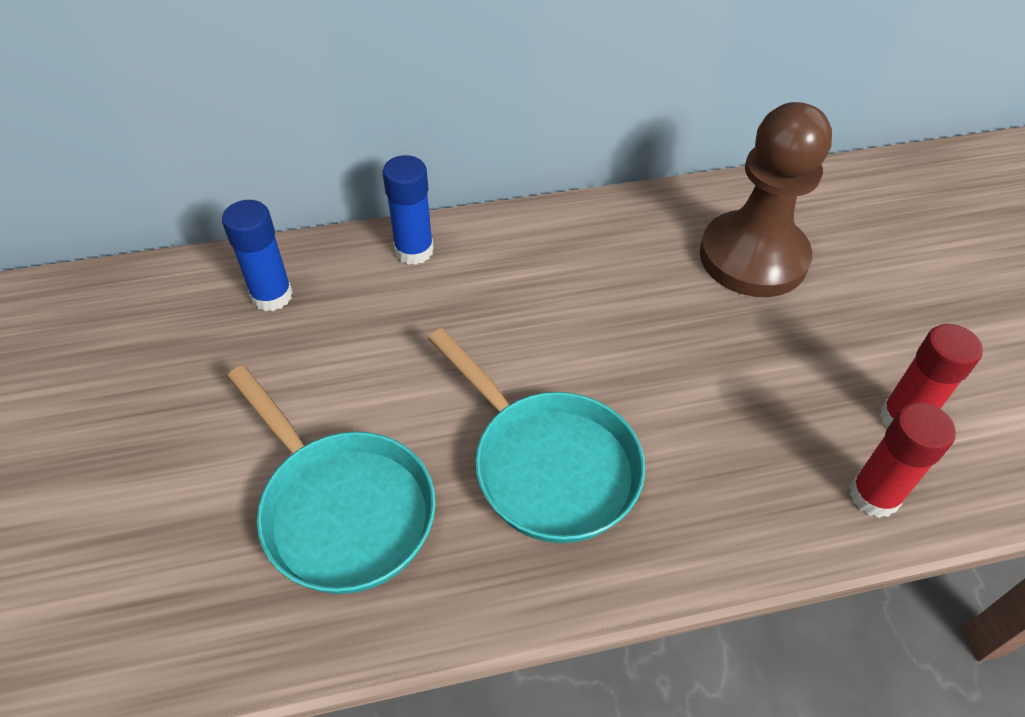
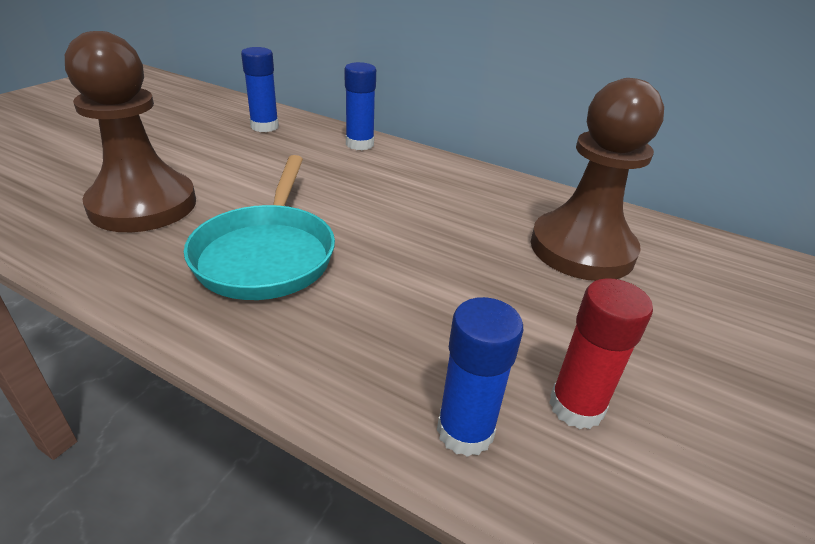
camera: 40 degrees right, 15 degrees down
(342, 509) = (143, 205): turquoise pan -> brown pawn
(874, 495) = (465, 431): red glue stick -> blue glue stick

